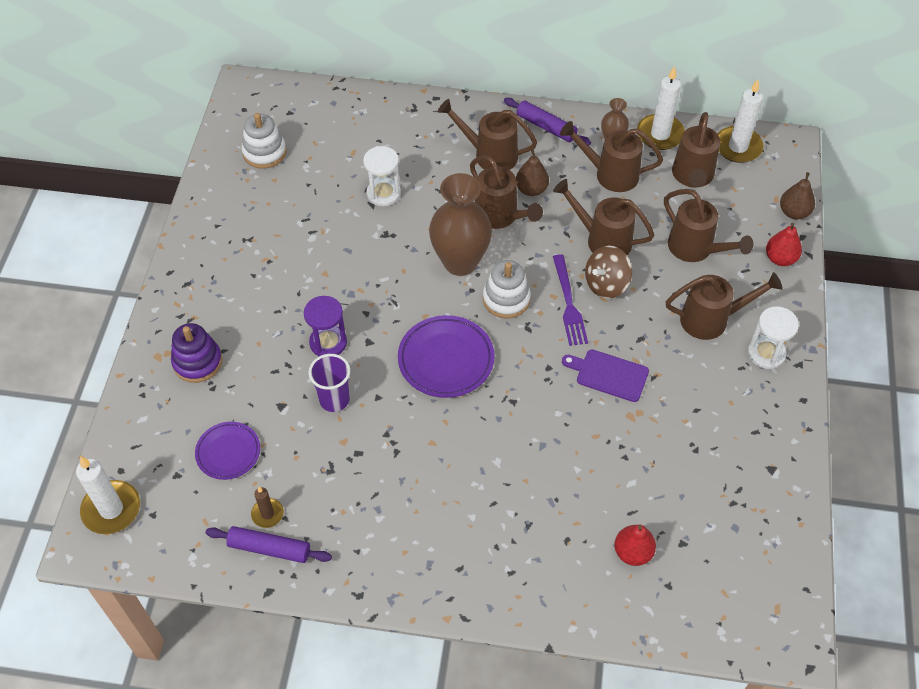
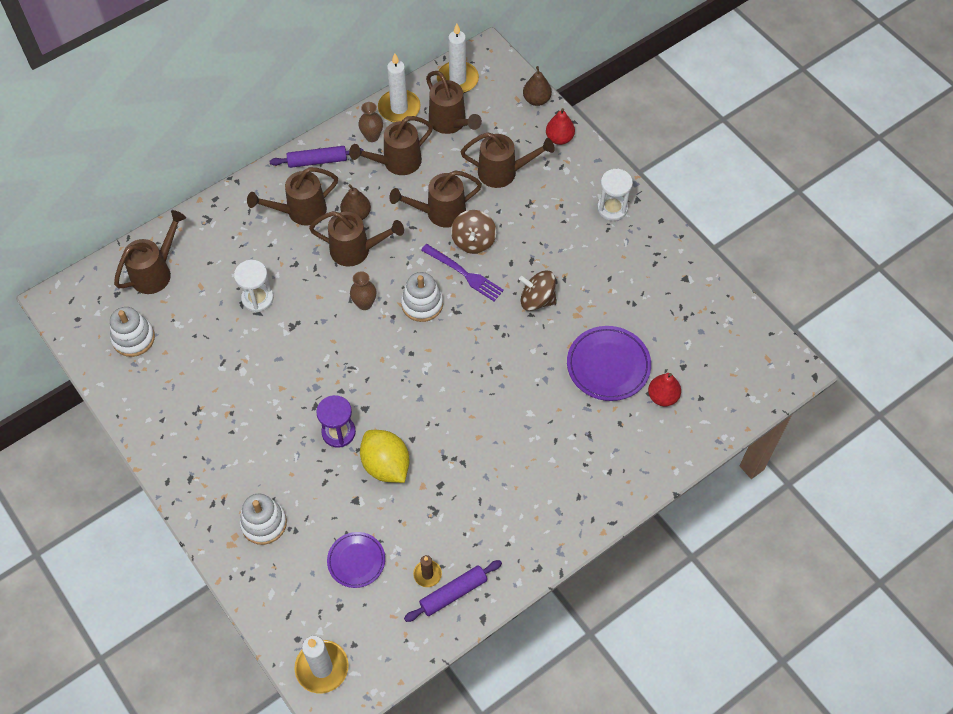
camera: 45 degrees left, 5 degrees up
(197, 362) = (264, 523): purple stacking toy -> white stacking toy
(334, 399) = (386, 465): purple cup -> yellow lemon
(446, 359) = (428, 376): purple plate -> purple plate (608, 366)
(460, 262) = (364, 304): brown vase -> brown vase, size x0.48
(609, 374) = (537, 300): purple cutting board -> brown spinning top
(712, 319) = (560, 212): brown watering can -> brown watering can (156, 272)

